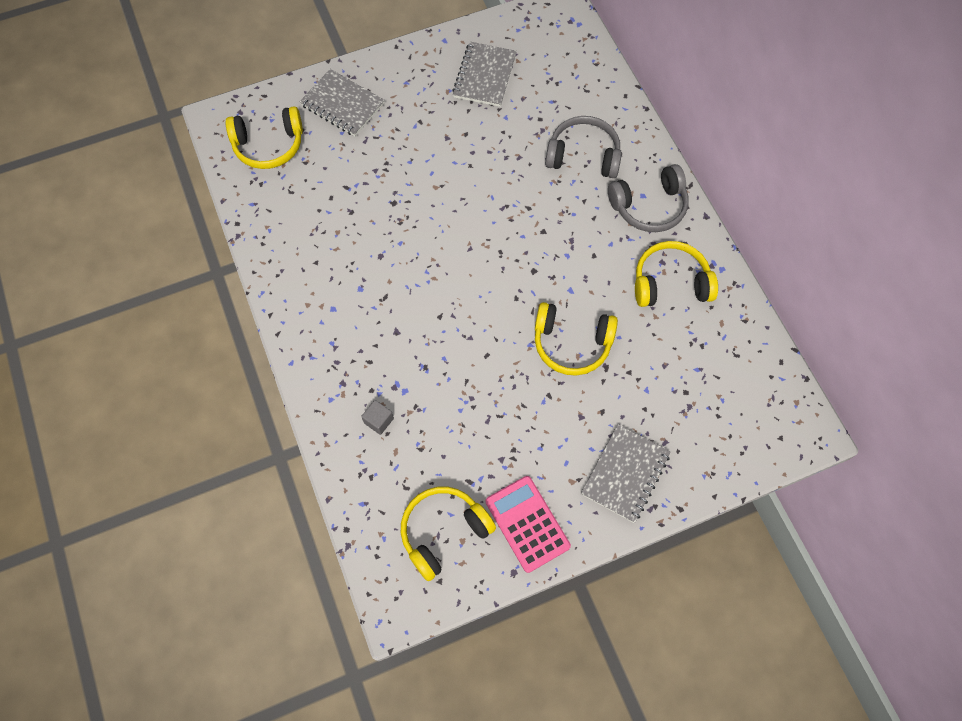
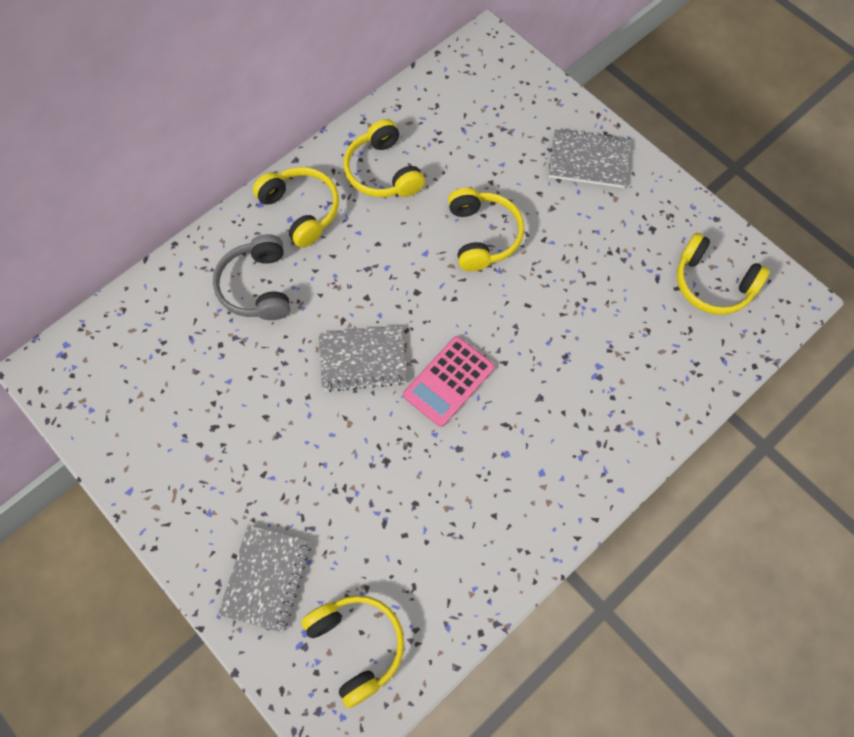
camera: 110 degrees left, 0 degrees up
(378, 420) = (640, 378): grey cube -> none
(484, 76) = (174, 424): grey notebook -> grey notebook (362, 360)
(527, 523) = (670, 221): pink calculator -> pink calculator (448, 381)
(649, 206) = (301, 210): grey headphones -> yellow headphones

